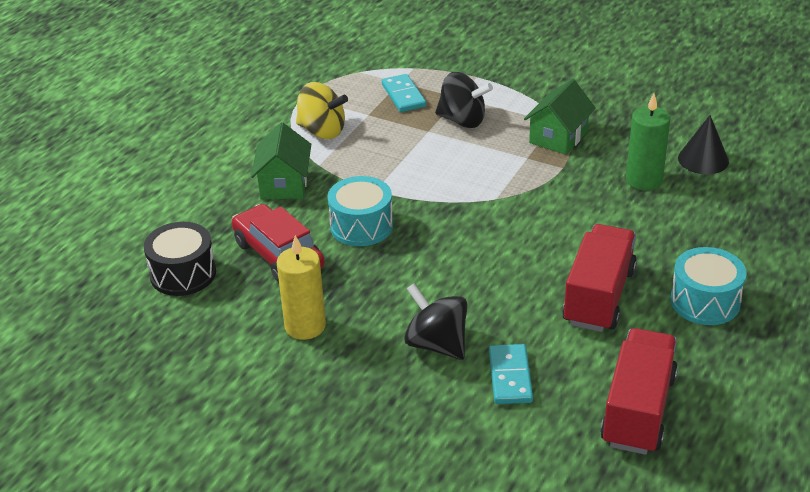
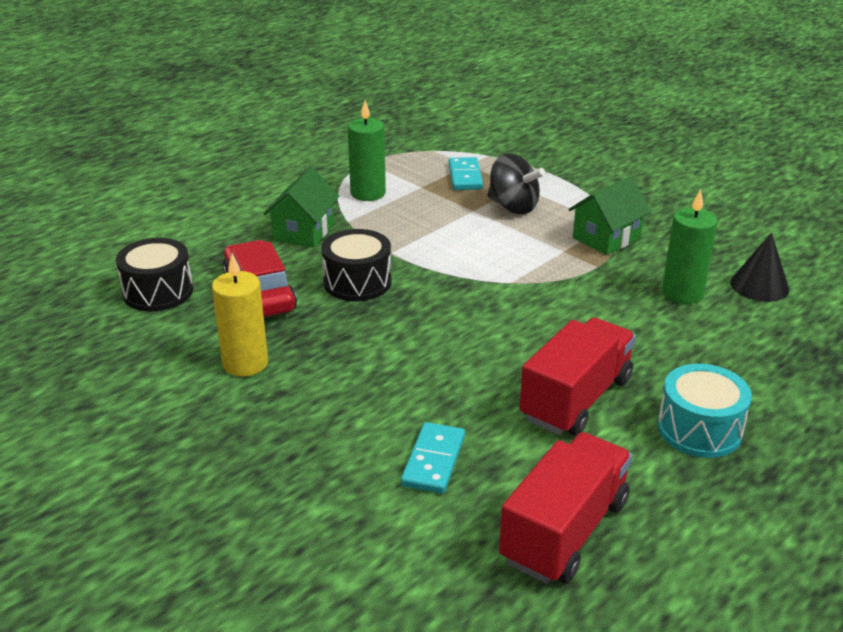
camera: 15 degrees right, 5 degrees down
(322, 131) = (368, 193): yellow spinning top -> green candle
(361, 226) = (357, 282): turquoise drum -> black drum
(437, 344) = (371, 410): black spinning top -> none

